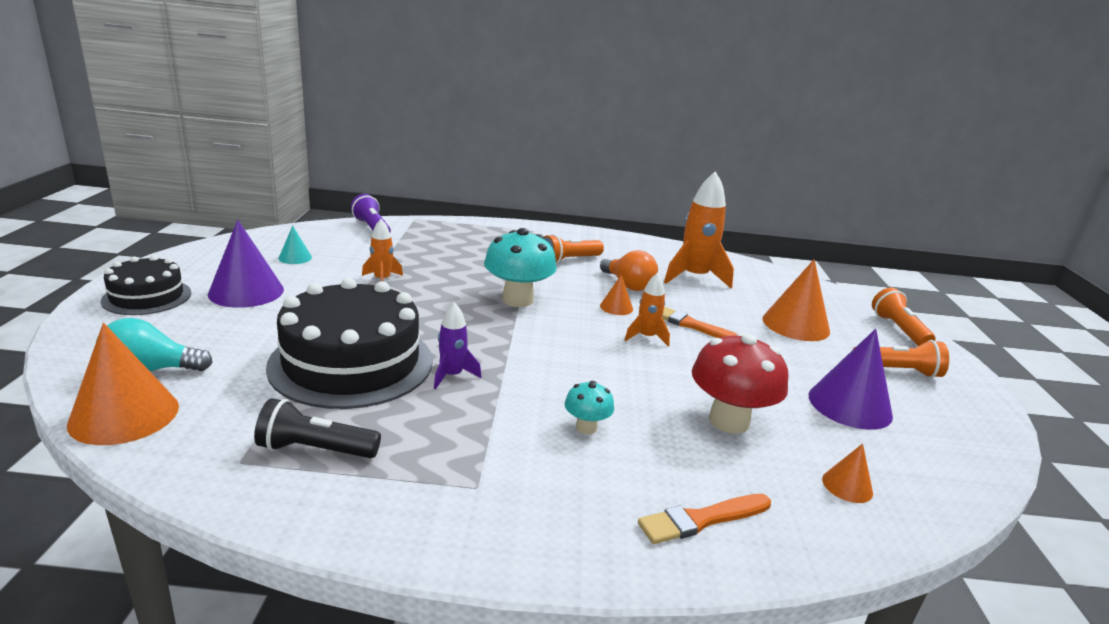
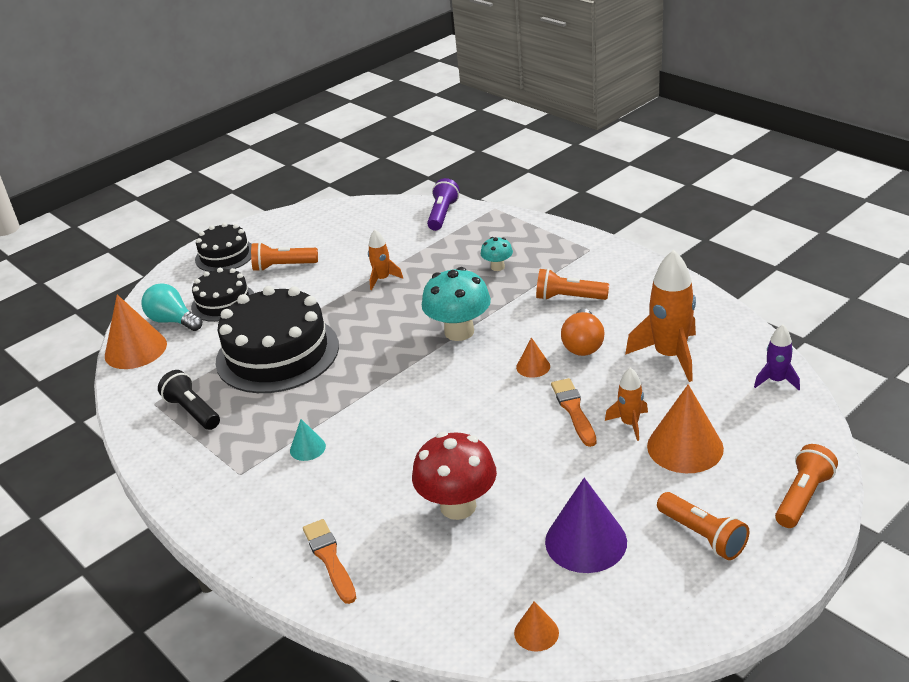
camera: 50 degrees right, 10 degrees up
(206, 337) = (223, 302): none -> black cake
(246, 291) = (283, 266): purple cone -> orange flashlight
(295, 257) = (348, 238): turquoise cone -> turquoise cone (307, 448)
(452, 375) = (323, 388): purple rocket -> purple rocket (776, 381)
(586, 427) = (352, 464): turquoise mushroom -> turquoise mushroom (497, 267)
(646, 337) = (512, 407): orange rocket -> orange rocket (630, 424)
(702, 519) = (330, 559): orange brush -> orange brush turned 45 degrees clockwise
(847, 486) = (462, 593): orange cone -> orange cone (536, 632)

